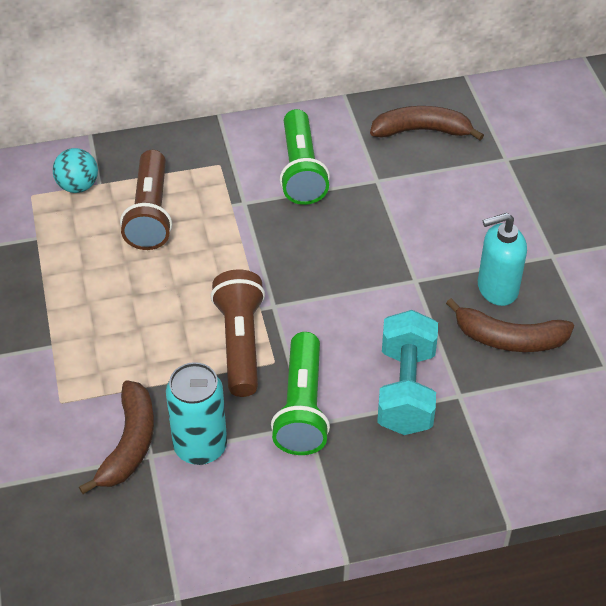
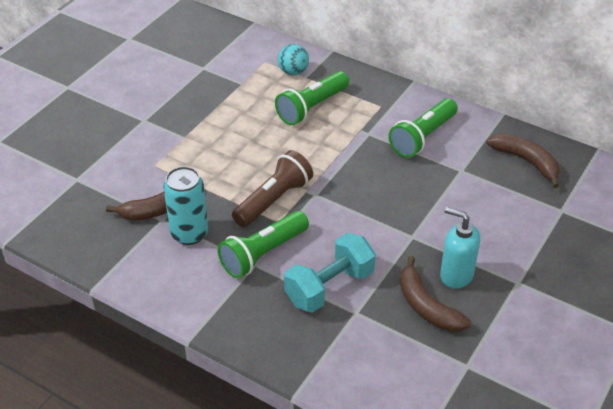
camera: 45 degrees right, 5 degrees down
(150, 214) = (312, 107): brown flashlight -> green flashlight

